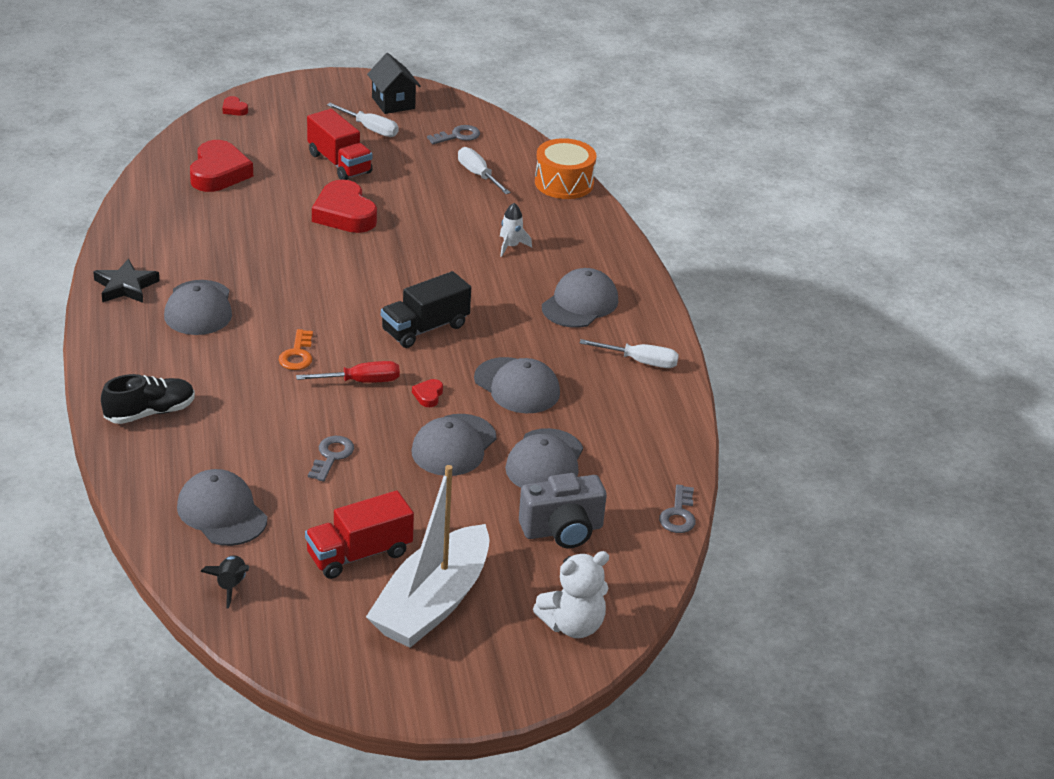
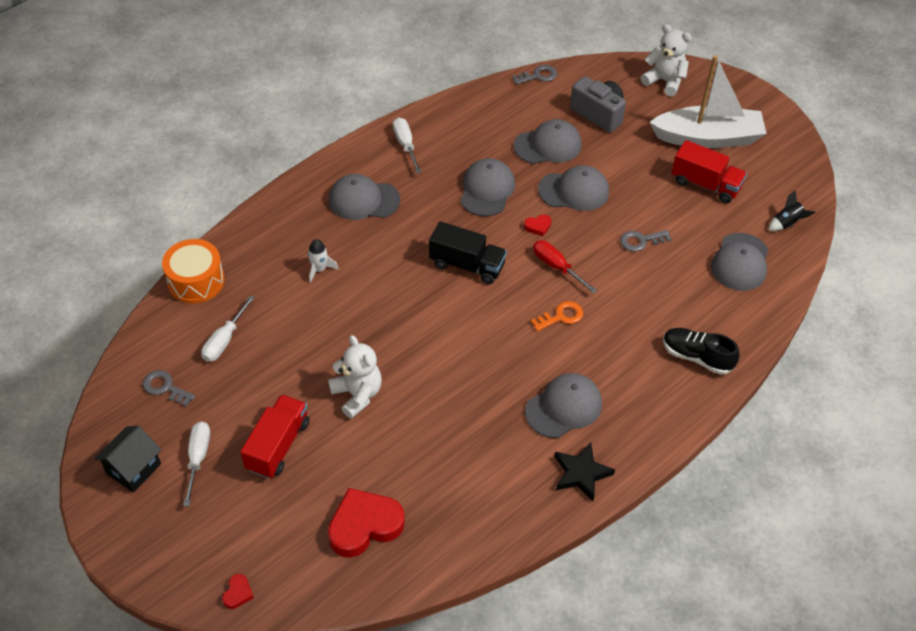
camera: 120 degrees left, 15 degrees up
(344, 214) = (357, 394): red heart -> white teddy bear

